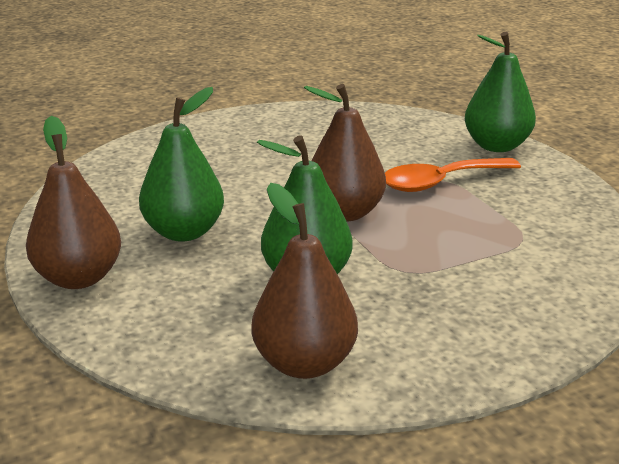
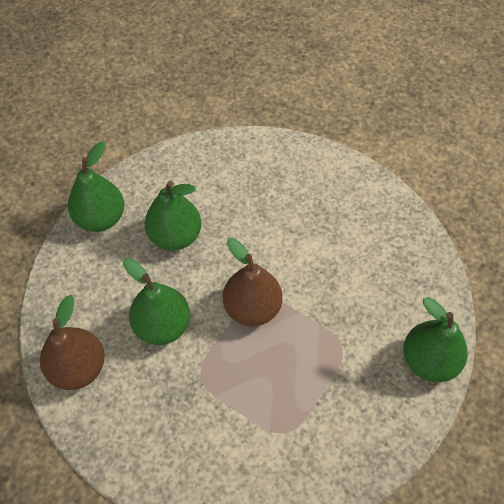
camera: 60 degrees right, 30 degrees up
(79, 278) = (100, 218): brown pear -> green pear
(440, 182) = (336, 347): orange spoon -> none

